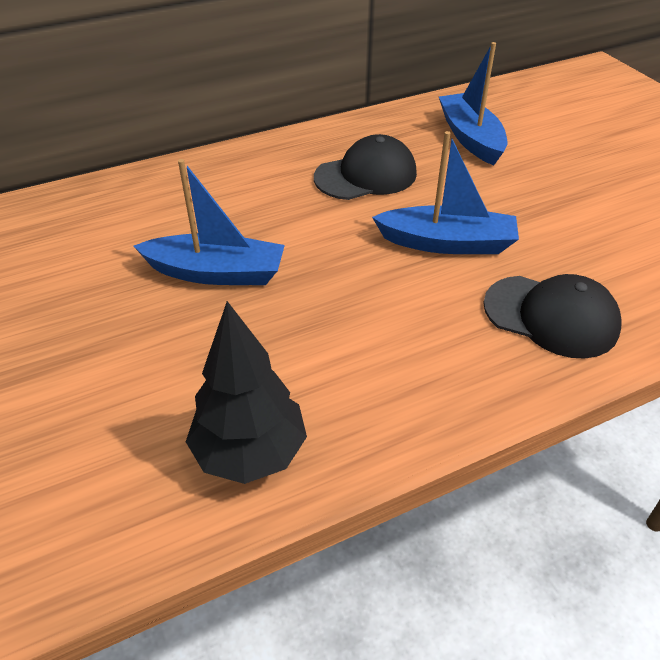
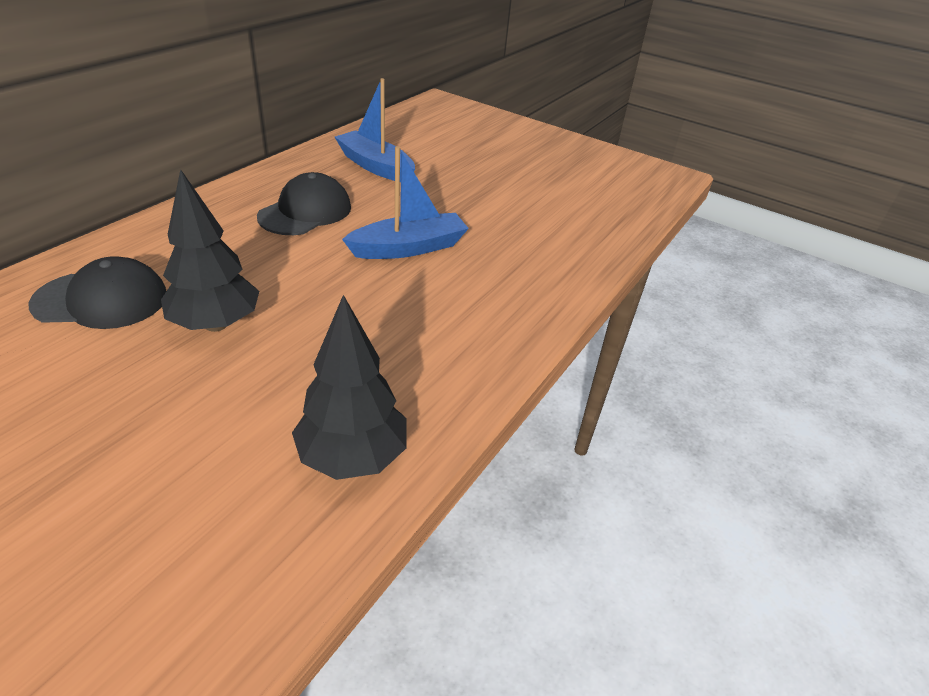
camera: 35 degrees left, 5 degrees down
(216, 273) = (216, 324): blue boat -> black tree
(551, 316) = (518, 279): black cap -> black cap (101, 300)

